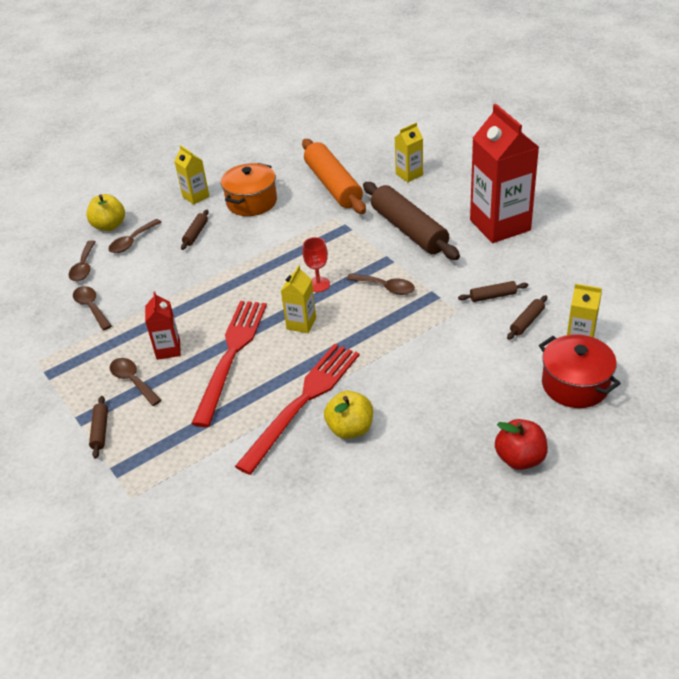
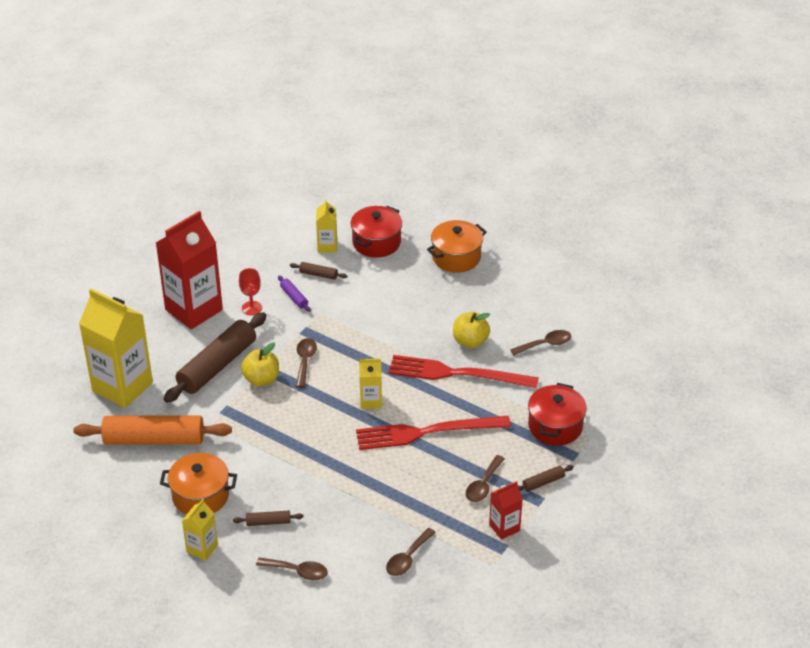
camera: 115 degrees left, 0 degrees up
(84, 267) = (352, 594): brown spoon -> brown spoon (545, 344)
(109, 226) = (276, 605): yellow apple -> yellow apple (261, 379)
(168, 349) = (438, 476): red carton -> red carton (504, 527)
(169, 468) = (555, 426): none -> red pot
(318, 284) = (316, 405): red goblet -> red goblet (252, 308)
(333, 185) = (154, 439): orange rolling pin -> orange rolling pin turned 45 degrees clockwise
(409, 174) = (122, 387): yellow carton -> yellow carton, size x2.08
(493, 296) = (294, 297): brown rolling pin -> purple rolling pin
(520, 458) = (456, 257): red apple -> orange pot

